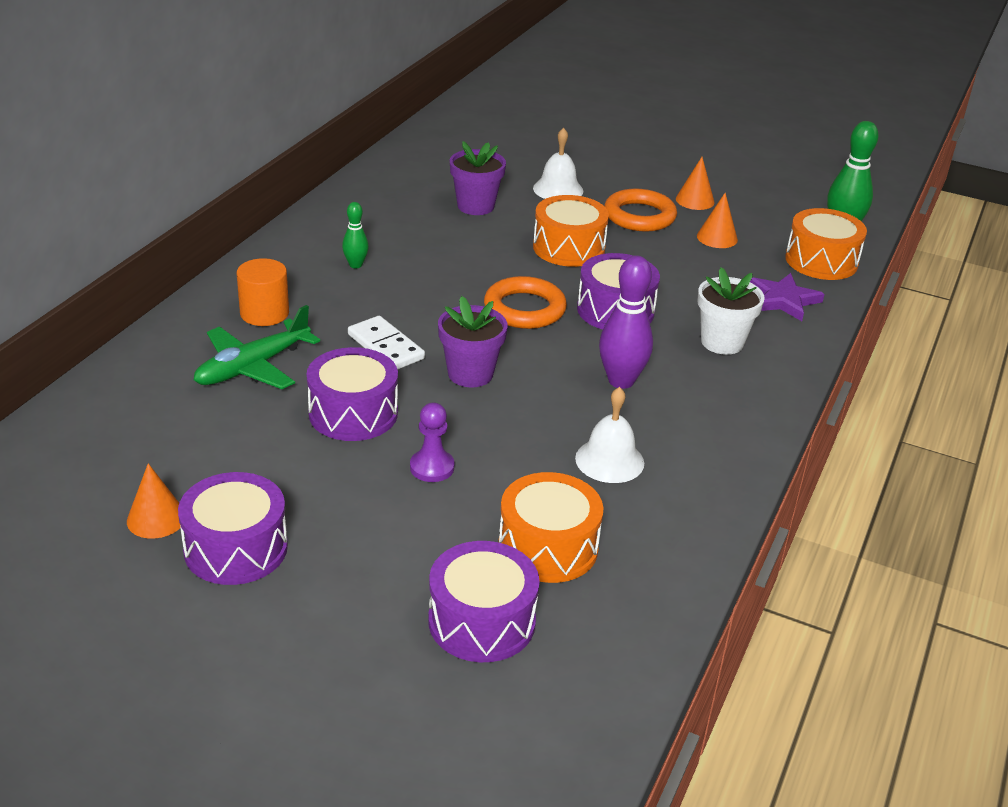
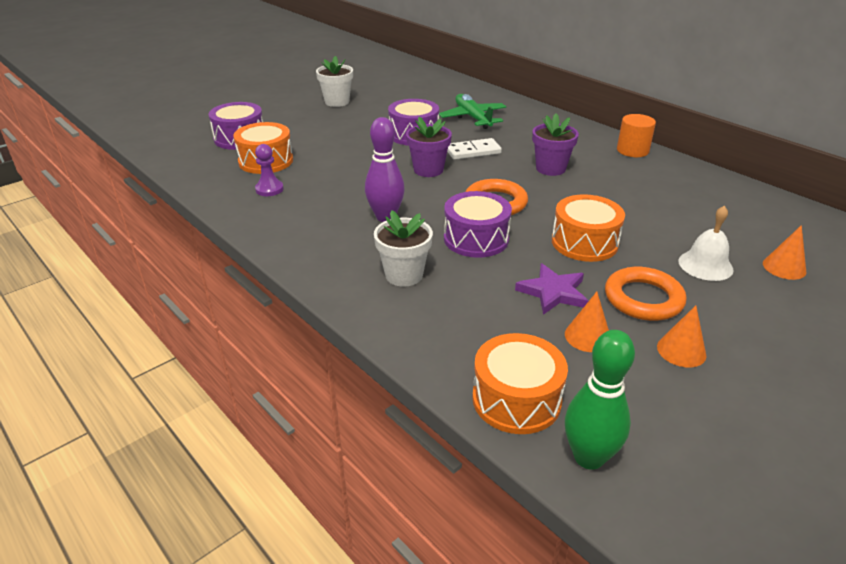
camera: 115 degrees right, 0 degrees up
(156, 518) = (370, 91): orange cone -> orange cone (784, 267)
(236, 548) = (337, 102): purple drum -> white flower pot
(264, 313) = (527, 126): orange cylinder -> orange cylinder (632, 150)
(355, 265) = (578, 157): green bowling pin -> none
(432, 467) = (352, 145): purple pawn -> purple pawn (269, 189)
(475, 206) = (668, 216): purple flower pot -> purple flower pot (550, 168)
(609, 460) = (312, 193): white bell -> none
(783, 300) = (450, 335): purple star -> purple star (553, 292)

